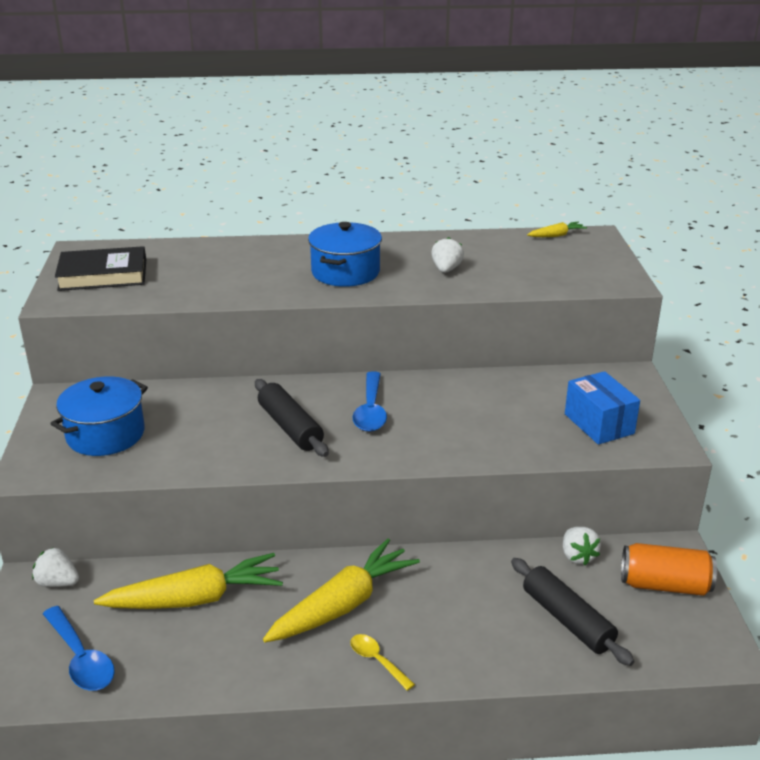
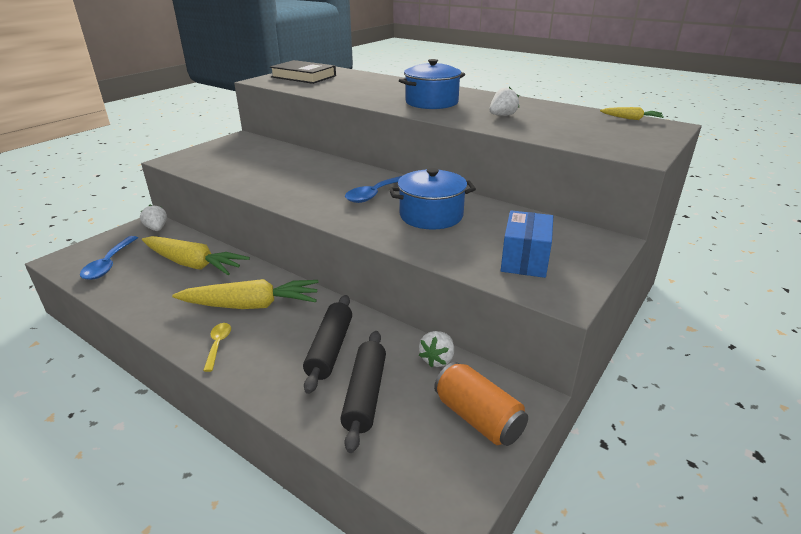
camera: 40 degrees right, 0 degrees up
(105, 434) = (229, 157): blue pot -> blue pot (431, 215)
(290, 427) = (316, 185): black rolling pin -> black rolling pin (330, 349)

